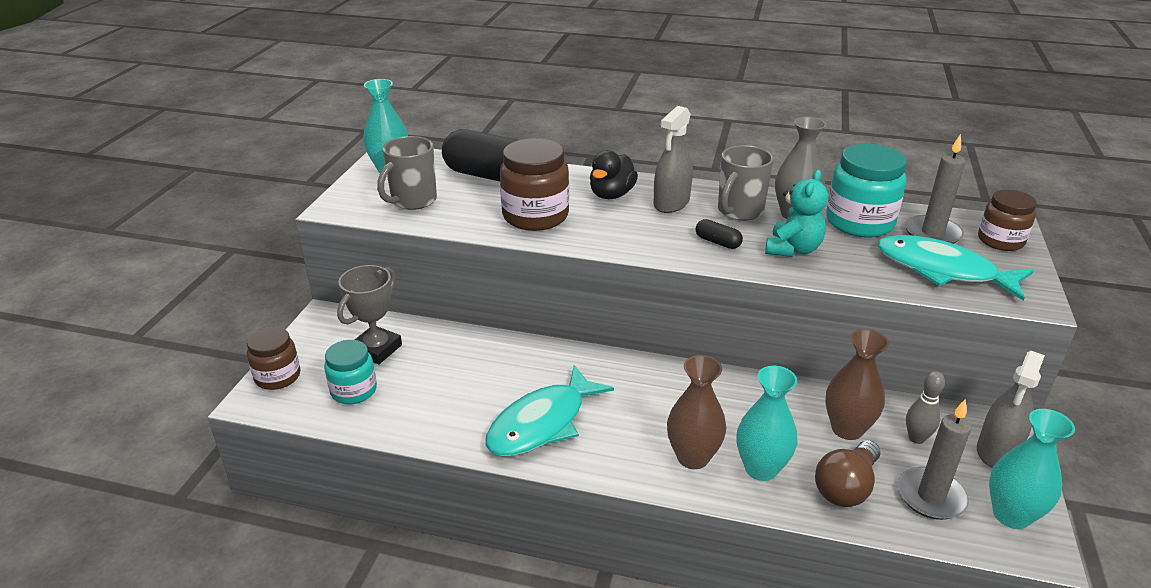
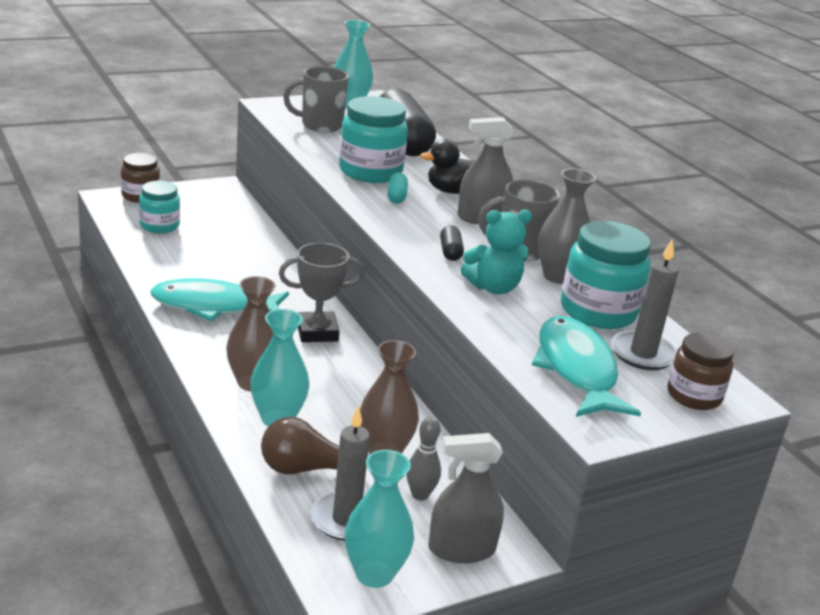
camera: 45 degrees right, 5 degrees down
(376, 349) = (212, 217): grey trophy -> grey trophy (317, 332)
(535, 216) = (370, 172): brown jar -> turquoise jar
(595, 224) = (396, 196): none -> turquoise capsule

